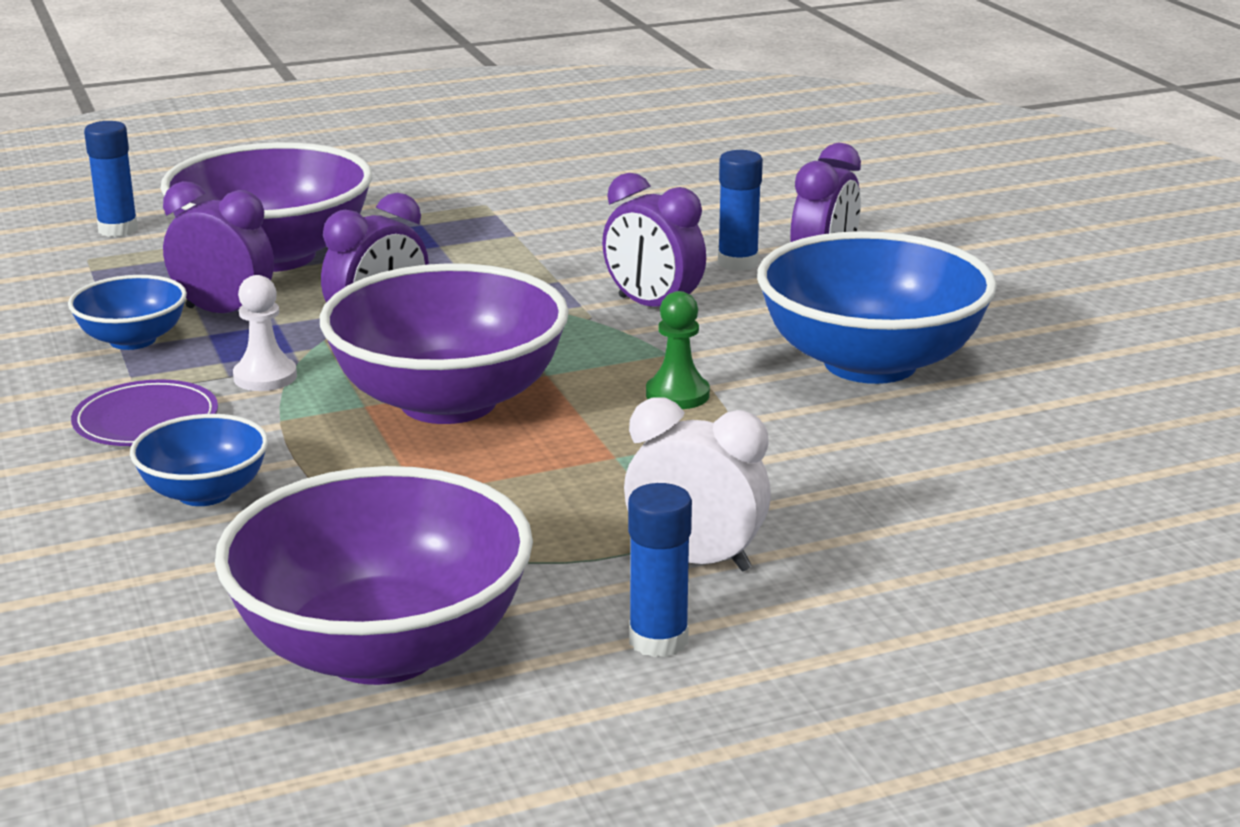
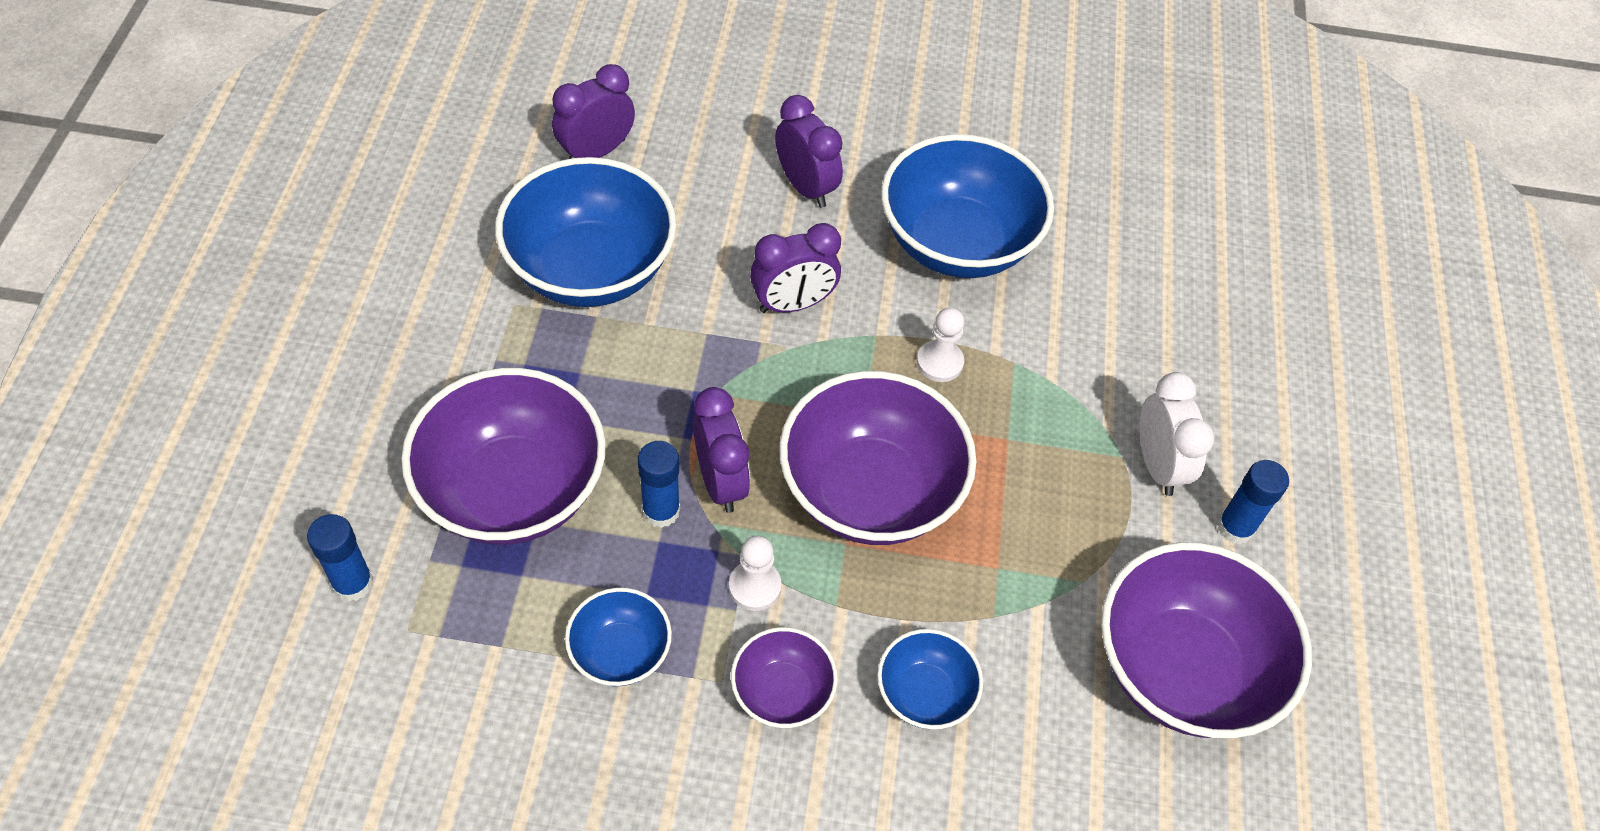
camera: 65 degrees left, 30 degrees up
(146, 420) = (782, 692): purple plate -> purple bowl
(224, 313) = (611, 570): purple clock -> purple clock (596, 152)
(569, 219) = (591, 269): none -> blue bowl
(677, 395) = (939, 362): green pawn -> white pawn
(695, 561) = (1157, 465): white clock -> white clock turned 120 degrees clockwise
(737, 263) = (751, 219): blue glue stick -> blue glue stick (661, 511)

